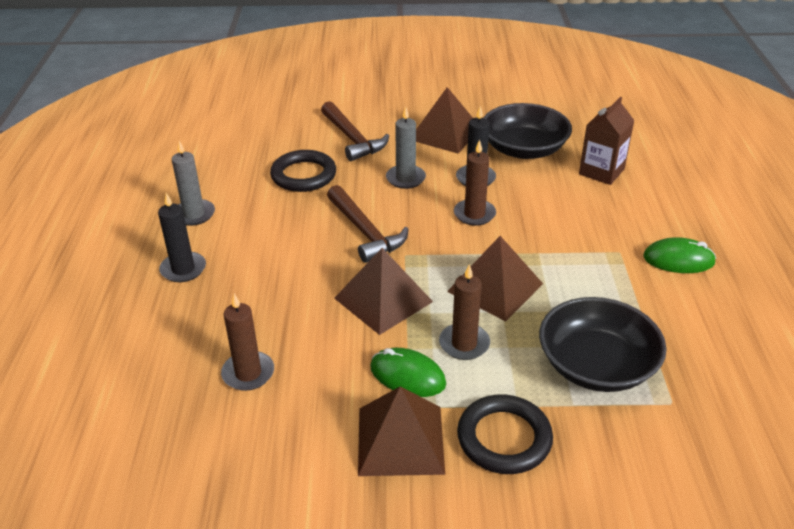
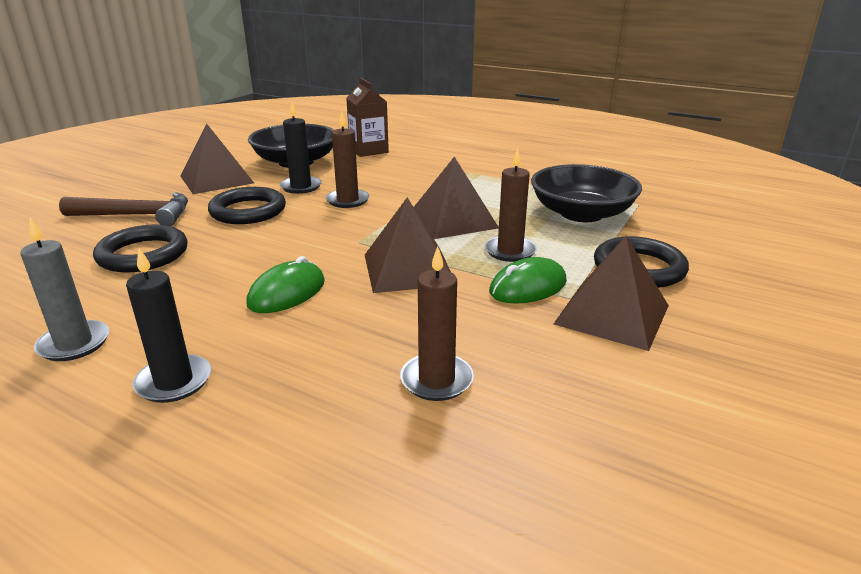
camera: 60 degrees left, 10 degrees down
(365, 232) = (295, 249): brown hammer -> none
(405, 178) = (248, 211): grey candle -> black ring
(678, 260) = (497, 160): green mouse -> green mouse (287, 293)

